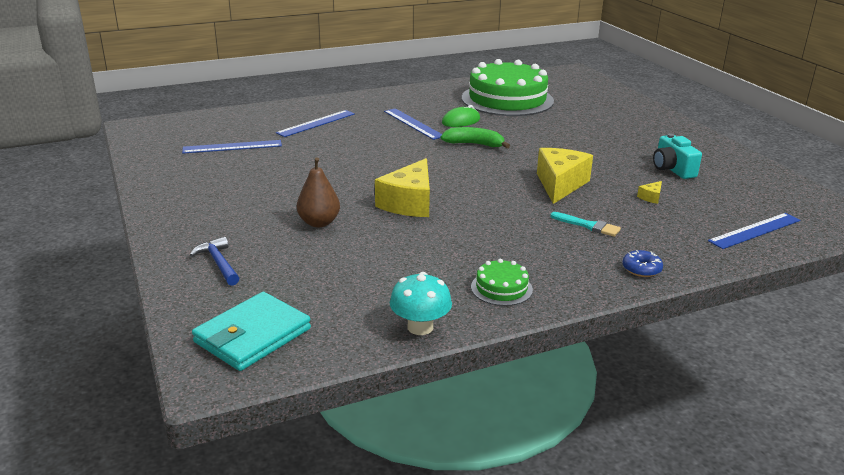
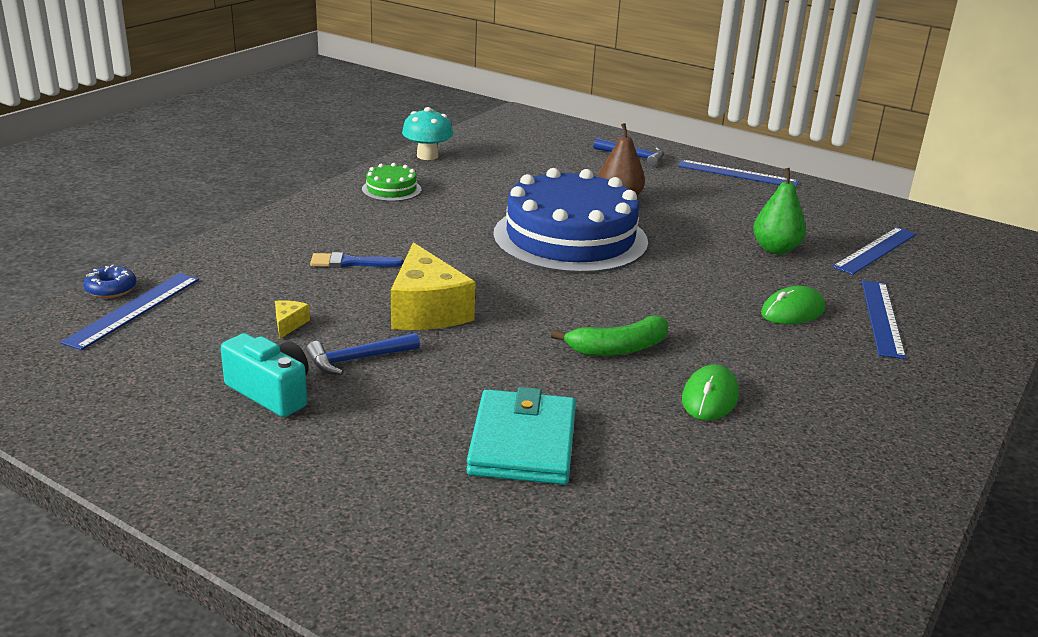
camera: 145 degrees right, 0 degrees up
(252, 335) = (530, 131): turquoise wallet -> turquoise wallet (523, 443)
(289, 162) = (775, 249): none -> green pear
(354, 136) = (792, 311): none -> green mouse
(409, 203) = (570, 238): yellow cheese -> blue cake
(413, 123) = (765, 364): blue ruler -> blue ruler (737, 174)
(507, 99) = (726, 509): green cake -> none
(588, 226) = (351, 263): turquoise brush -> blue brush
(618, 172) = (357, 359): none -> blue hammer
(641, 269) = (269, 232): blue donut -> blue donut (111, 289)

